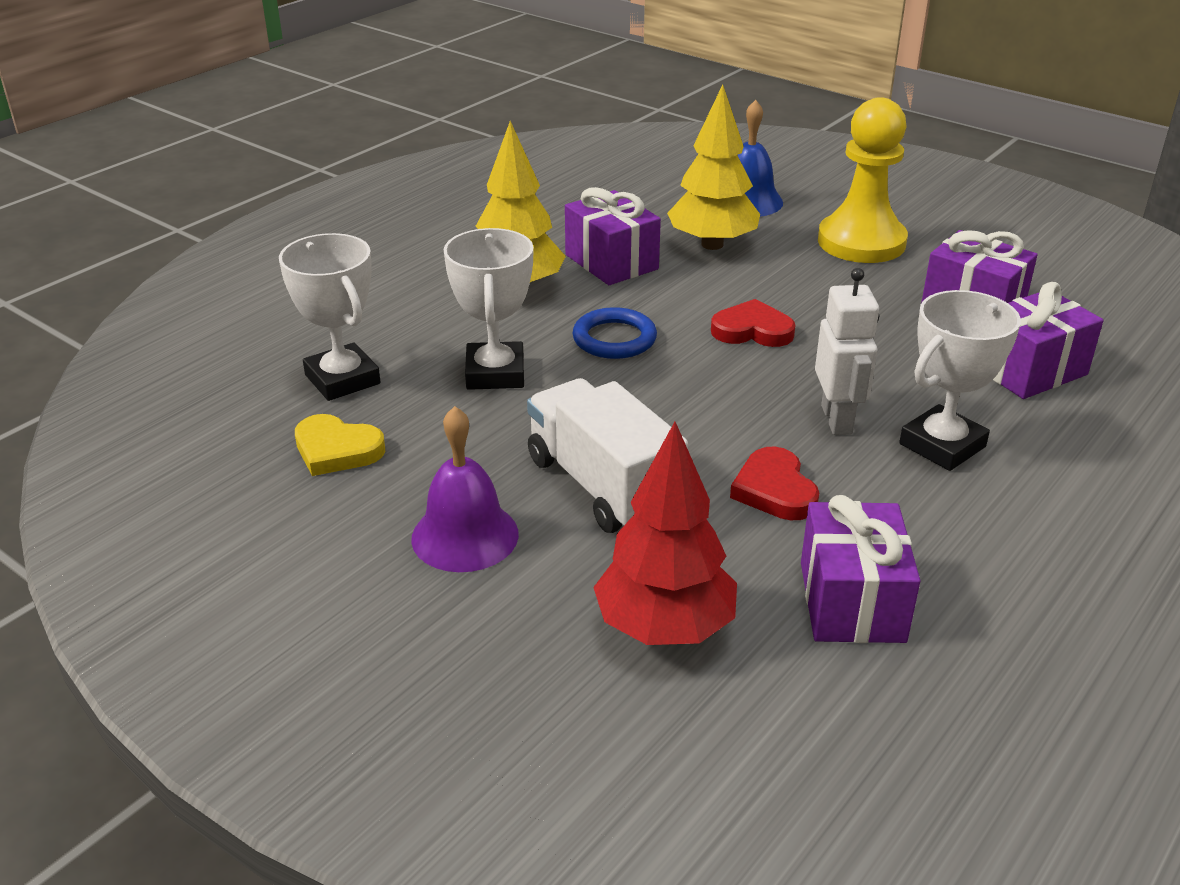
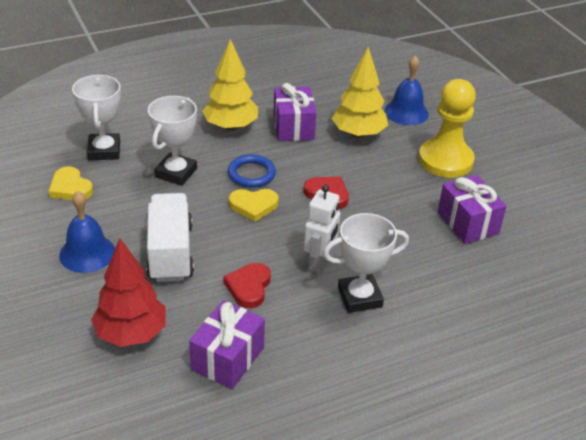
camera: 25 degrees right, 5 degrees up
(465, 536) = (87, 253): purple bell -> blue bell
(662, 379) = (253, 206): none -> yellow heart
(1029, 370) = (457, 273): purple gift -> none

